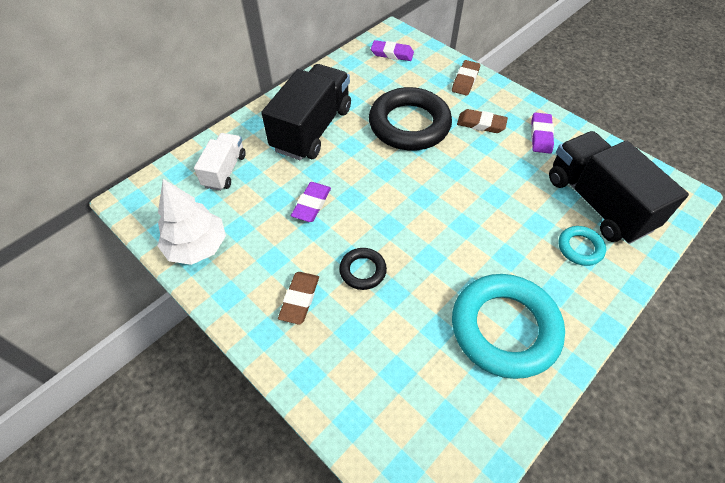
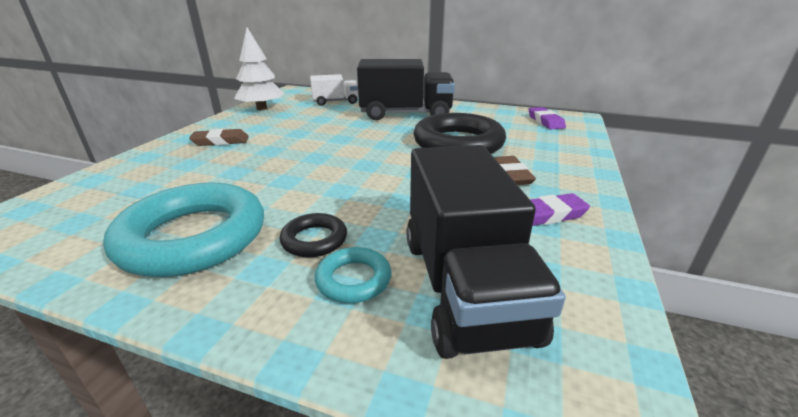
camera: 65 degrees right, 25 degrees down
(311, 204) = (322, 128): purple eraser -> none
(362, 271) = (257, 156): black ring -> black ring (314, 240)
(465, 80) = (568, 156): brown eraser -> none
(597, 203) = (464, 286): black truck -> black truck turned 135 degrees clockwise

